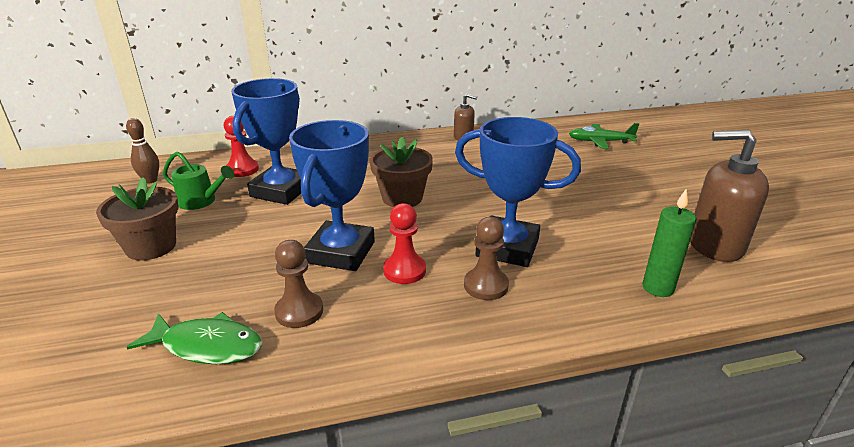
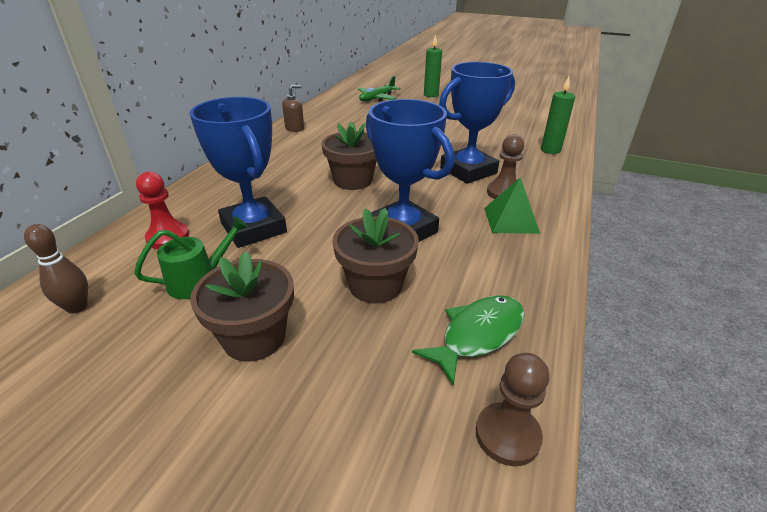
camera: 55 degrees left, 5 degrees up
(245, 270) = (375, 285): none -> brown flower pot
(299, 311) = (468, 273): brown pawn -> brown pawn (507, 435)
(404, 270) = (457, 213): red pawn -> none
(428, 308) = (511, 220): none -> green pyramid
(671, 162) = (431, 95): none -> green candle
(714, 245) = (525, 122): brown soap dispenser -> none

